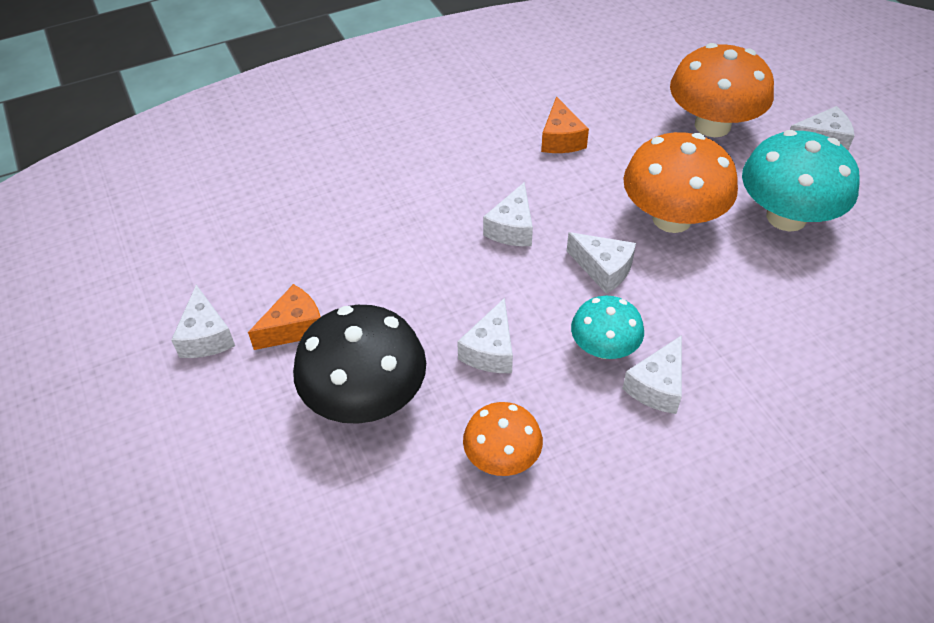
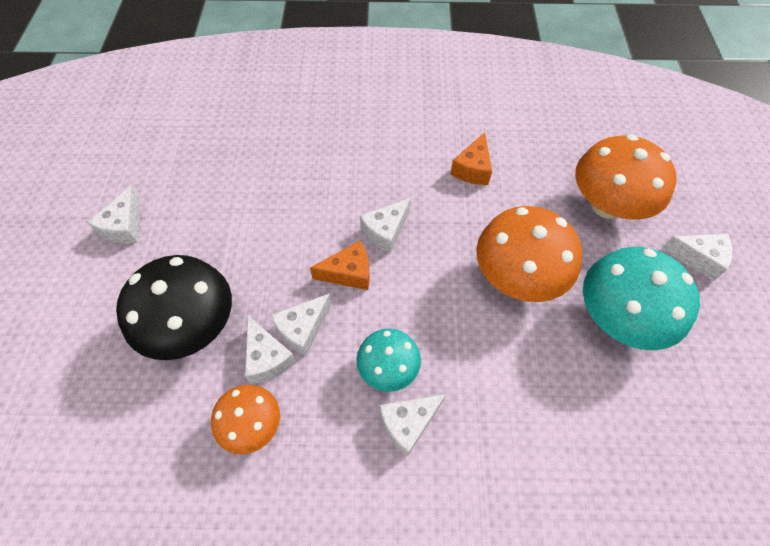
camera: 25 degrees right, 10 degrees up
(294, 327) = (183, 246): orange cheese -> orange cheese (349, 273)
(603, 269) = (432, 298): white cheese -> white cheese (267, 358)

